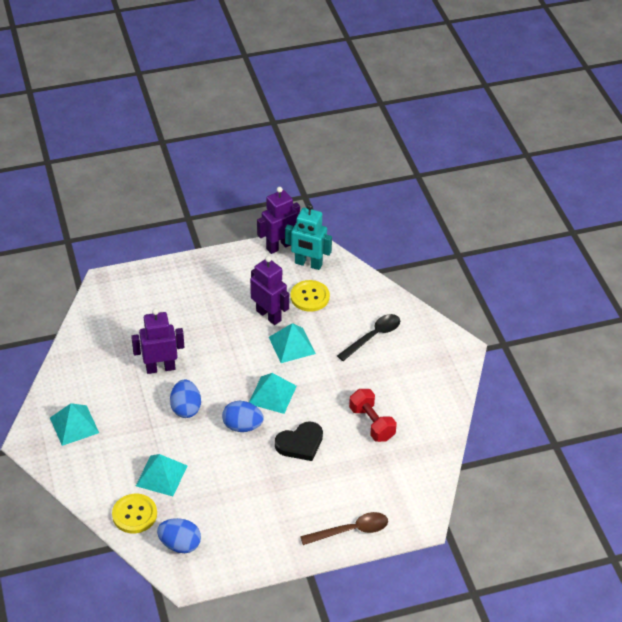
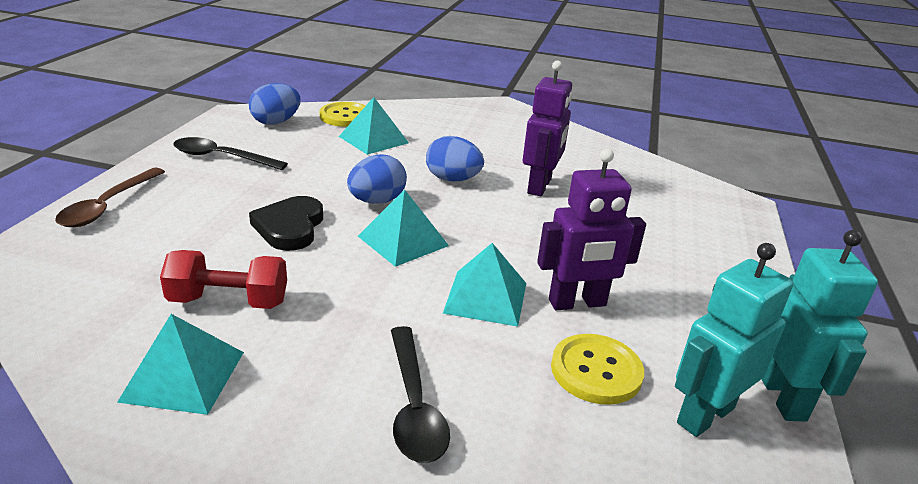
camera: 120 degrees right, 15 degrees down
(74, 425) = (499, 125): turquoise pyramid -> turquoise pyramid (183, 376)
(256, 530) = (222, 157): none -> black spoon
(279, 246) = (782, 397): purple robot -> turquoise robot

